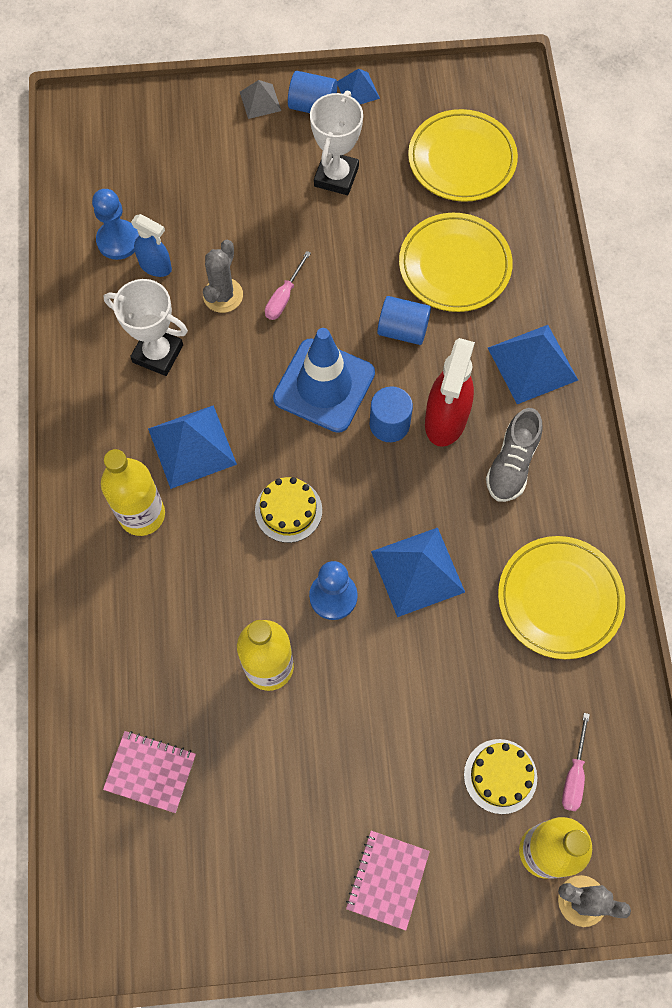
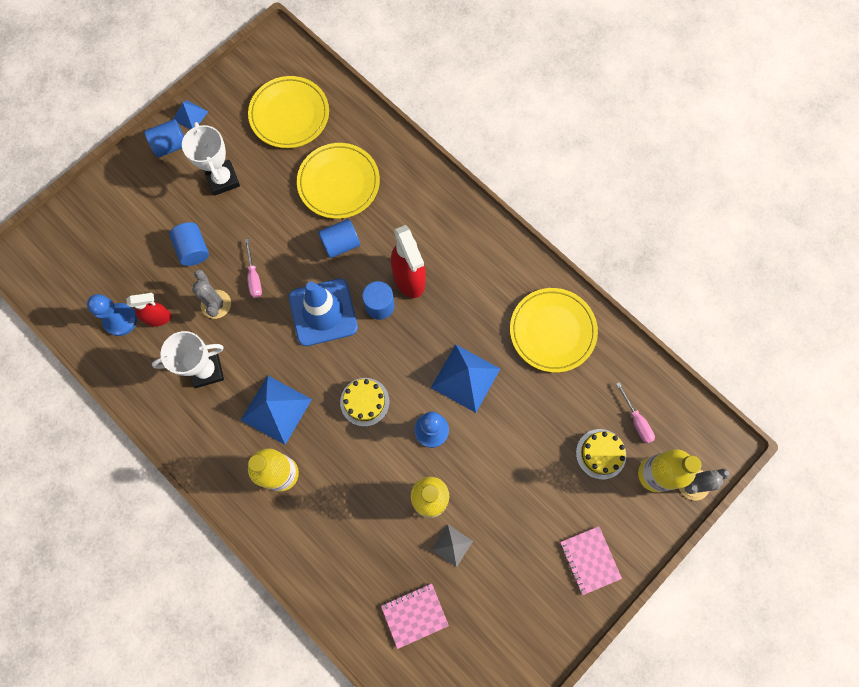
camera: 40 degrees left, 5 degrees up
(156, 266) = (158, 318): blue spray bottle -> red spray bottle
(247, 225) = (193, 249): none -> blue cylinder
(260, 101) = (134, 165): grey pyramid -> grey pyramid (452, 545)
(512, 464) = (466, 275): grey shoe -> none
(532, 363) = (430, 208): blue pyramid -> none

